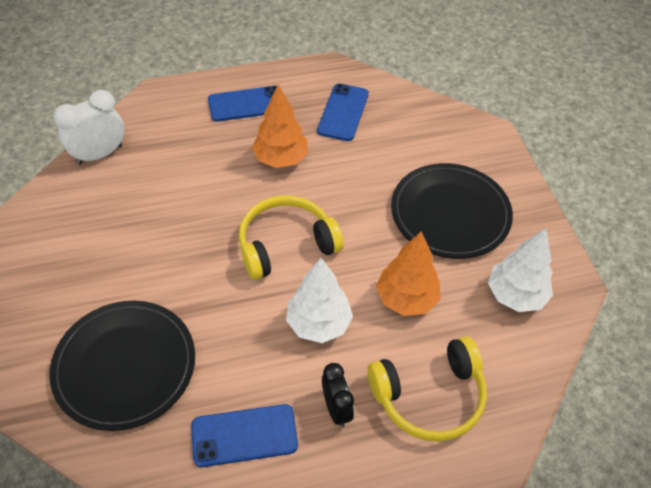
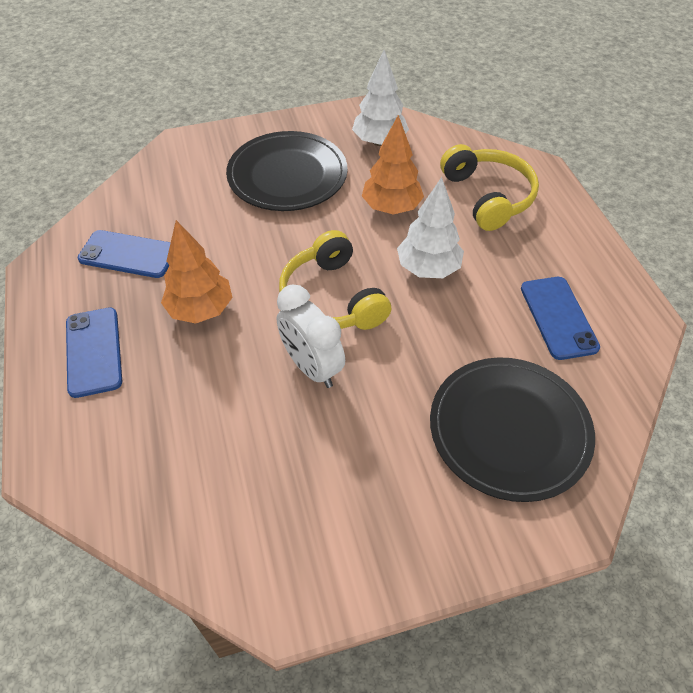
camera: 90 degrees left, 0 degrees up
(100, 155) = (171, 526): white clock -> white clock (312, 367)
(336, 409) = (514, 254): black clock -> none

